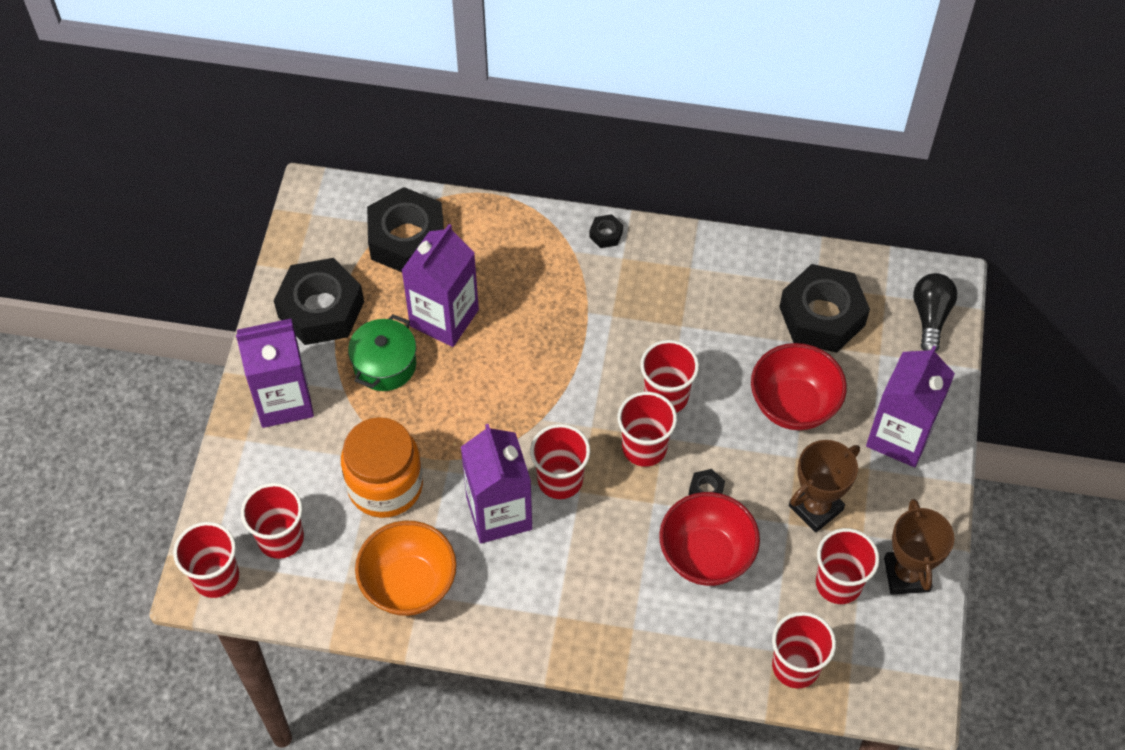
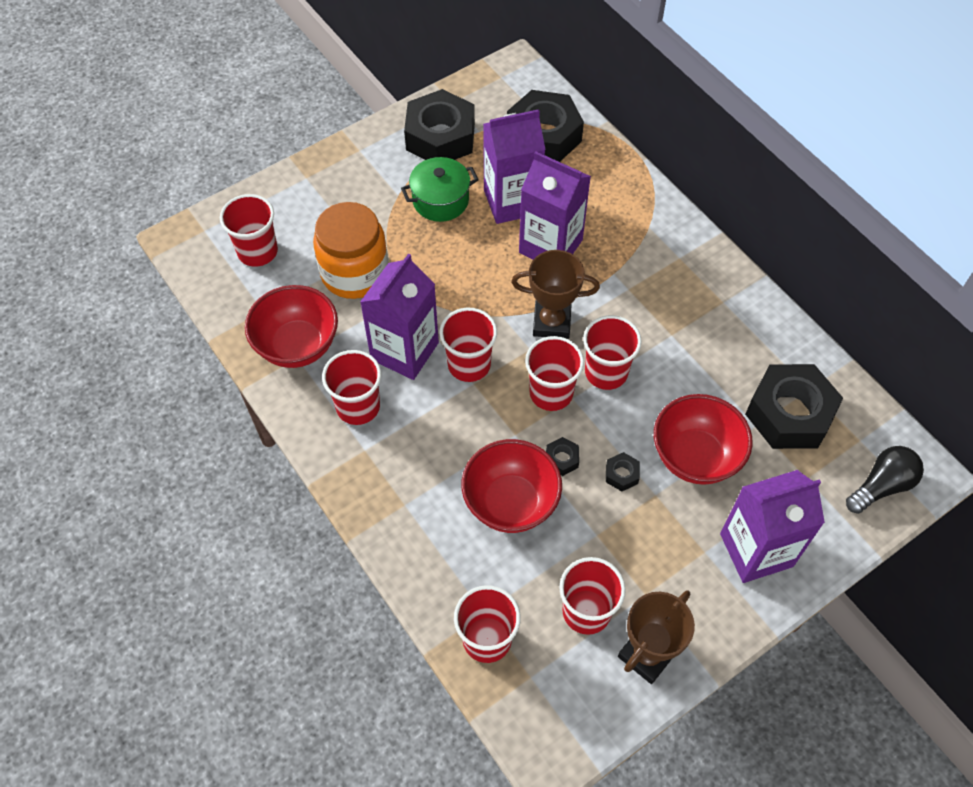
camera: 45 degrees right, 0 degrees up
(216, 577) = (196, 242): red cup -> red cup (358, 406)
(283, 400) = (355, 172): purple carton -> purple carton (550, 246)
(409, 585) = (297, 346): orange bowl -> red bowl
(606, 234) = (685, 233): black nut -> black nut (621, 474)
(815, 508) = (630, 542): brown trophy -> brown trophy (551, 322)

